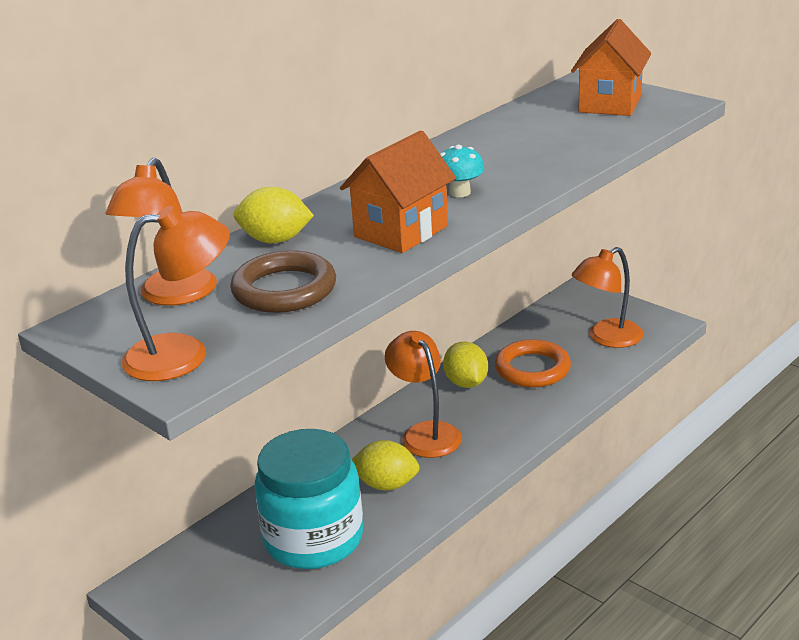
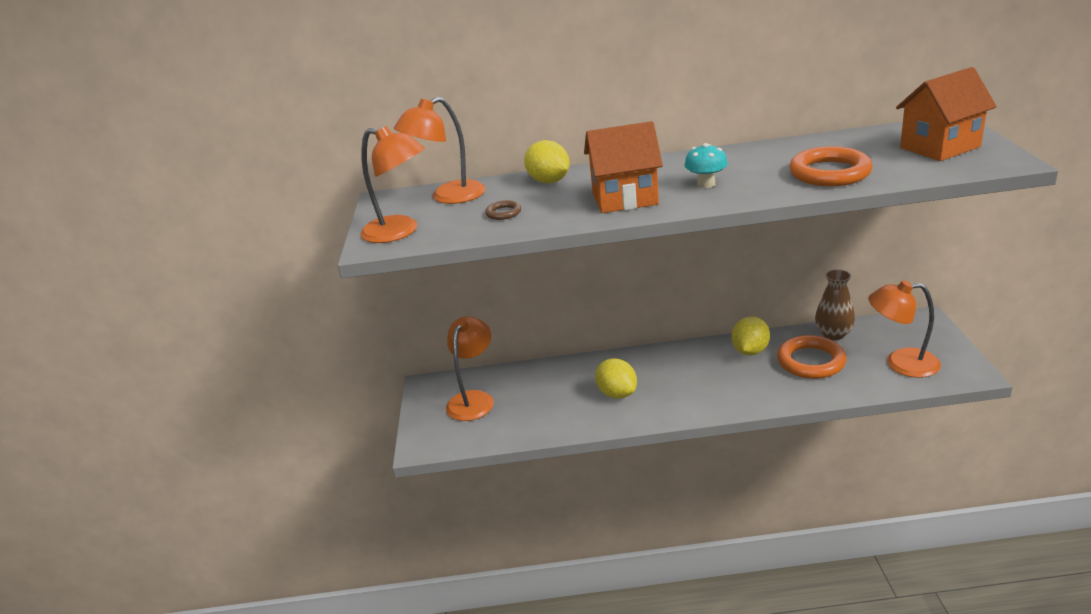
camera: 45 degrees right, 0 degrees up
(284, 289) = (503, 213): brown ring -> brown ring, size x0.47
(313, 539) = (538, 405): turquoise jar -> none
(425, 433) = (681, 372): orange lamp -> orange lamp (473, 399)
(521, 335) = (833, 334): none -> brown vase
(557, 150) = (830, 173): none -> orange ring

